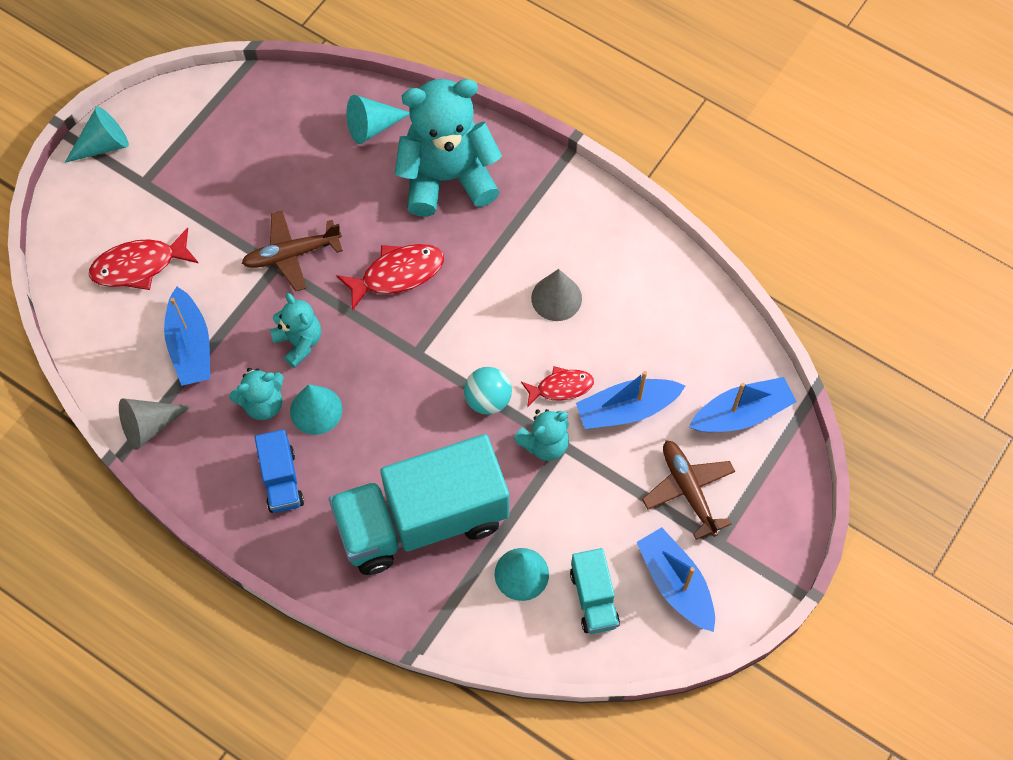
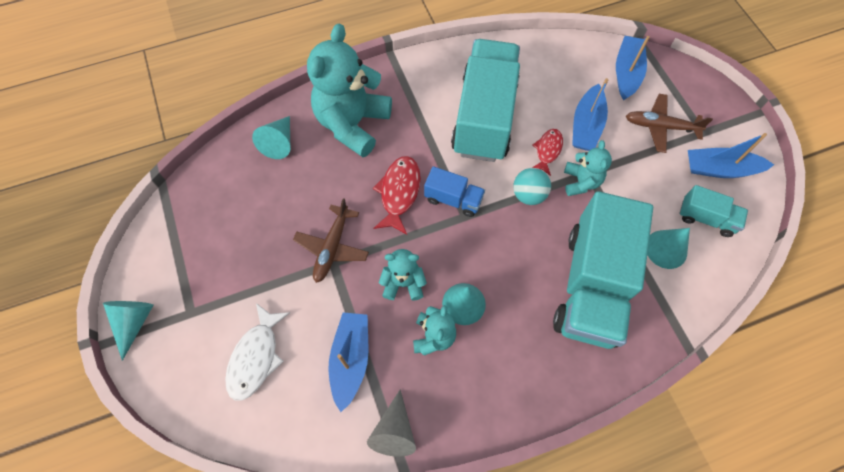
camera: 55 degrees left, 0 degrees up
(139, 265) = (256, 357): red fish -> white fish
(190, 346) = (350, 360): blue boat -> blue boat turned 105 degrees counterclockwise
(281, 480) = (503, 360): blue truck -> blue truck (453, 199)
(556, 298) = (484, 117): grey cone -> turquoise truck

